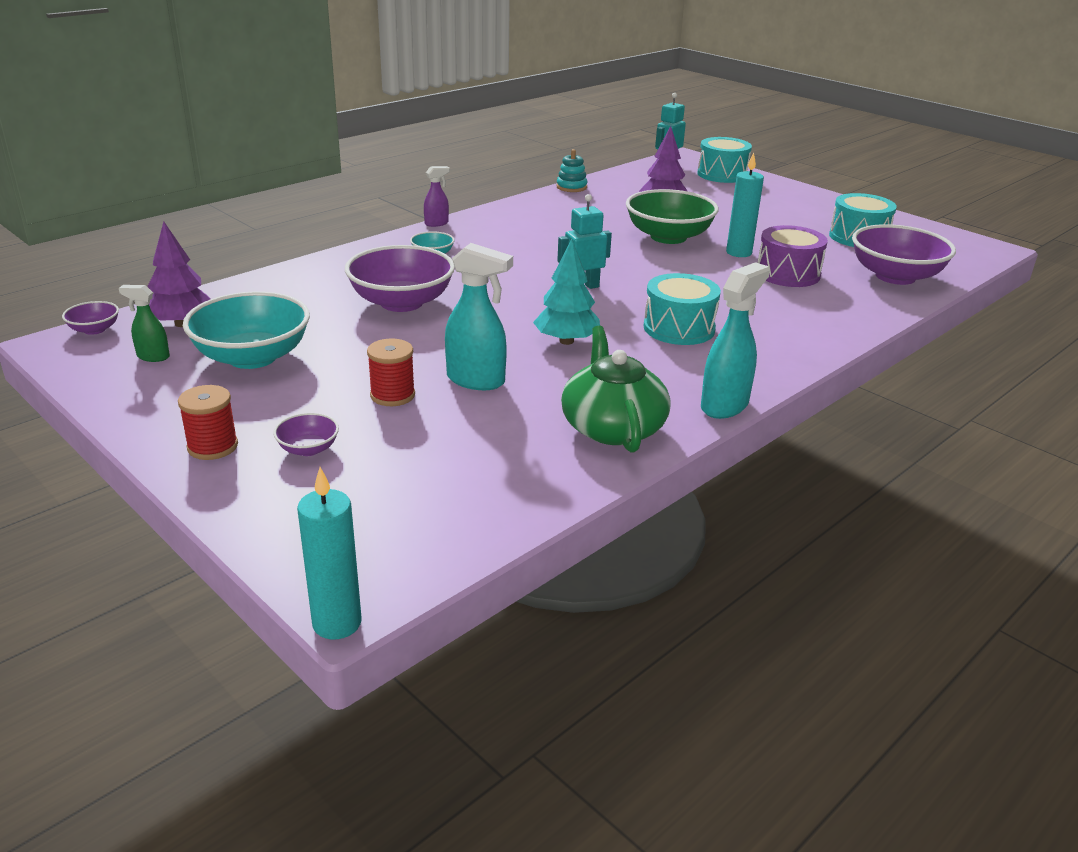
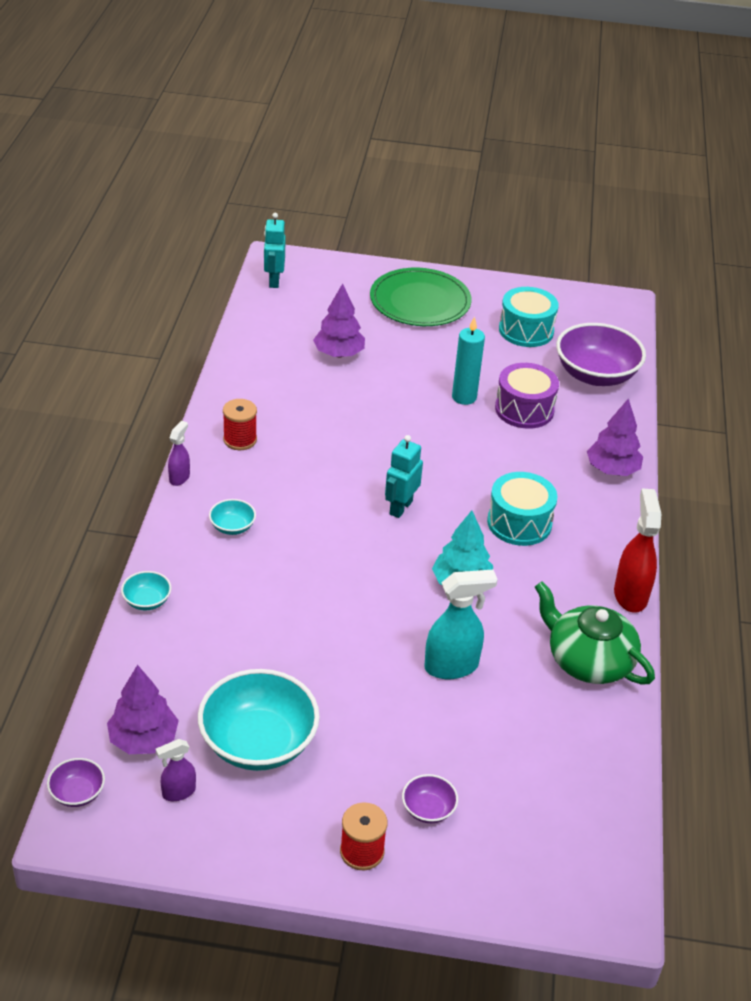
camera: 40 degrees left, 10 degrees up
(153, 357) = (178, 792): green spray bottle -> purple spray bottle
(309, 266) = (147, 601): none -> turquoise bowl
(337, 623) = (628, 934): turquoise candle -> none
(392, 395) = (415, 719): red spool -> red spool (240, 440)
(401, 302) = (287, 606): purple bowl -> none
(571, 187) = (231, 359): turquoise stacking toy -> none
(668, 237) = (391, 400): green bowl -> none
(722, 174) = (336, 277): turquoise drum -> none
(725, 405) = (630, 595): turquoise spray bottle -> red spray bottle
(777, 201) = (420, 301): none -> green plate
(827, 330) = (612, 470): none -> purple tree

